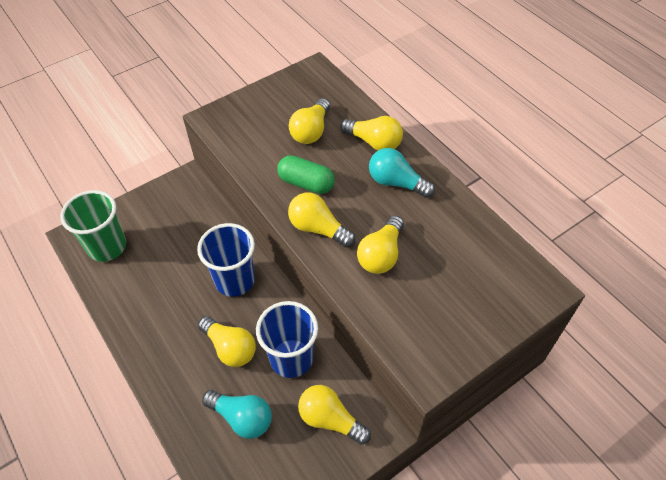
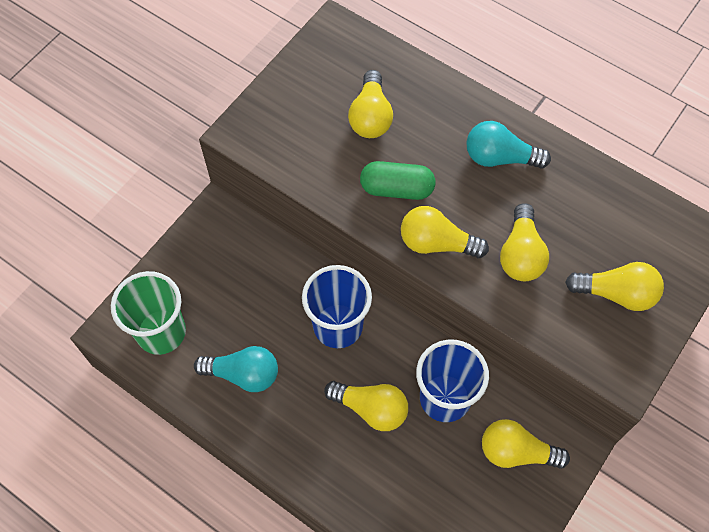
camera: 20 degrees left, 10 degrees up
(242, 418) = (421, 483): turquoise light bulb -> turquoise light bulb (243, 374)
(374, 142) = (452, 111): yellow light bulb -> yellow light bulb (616, 293)

